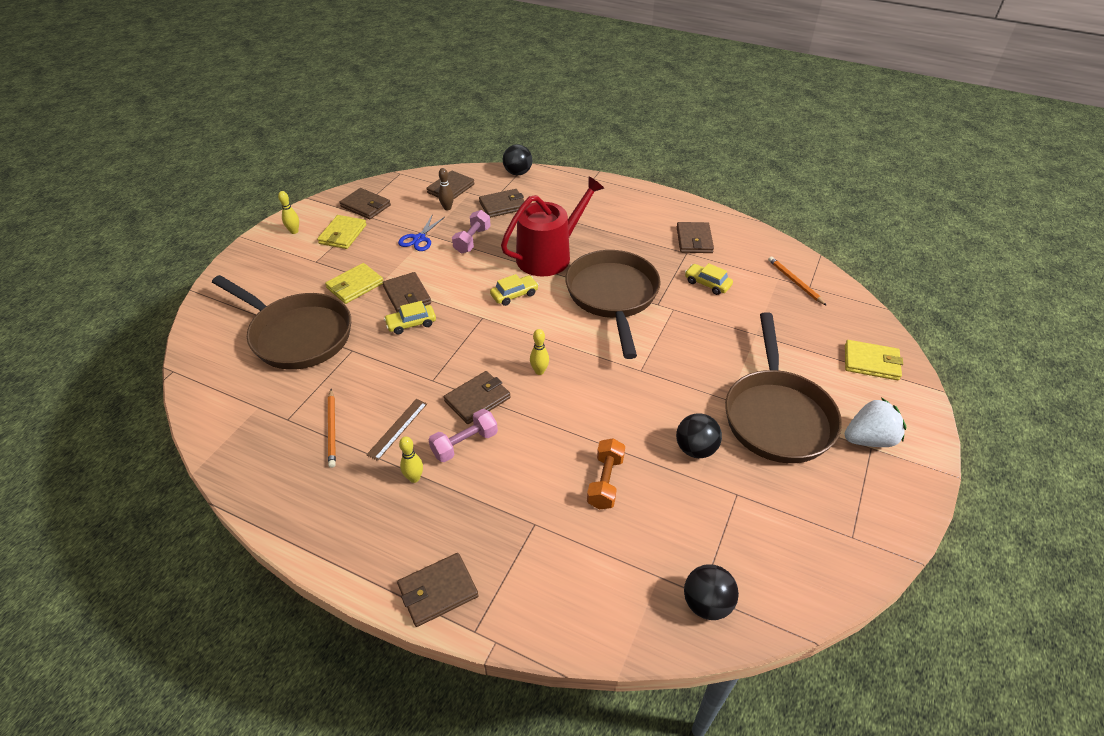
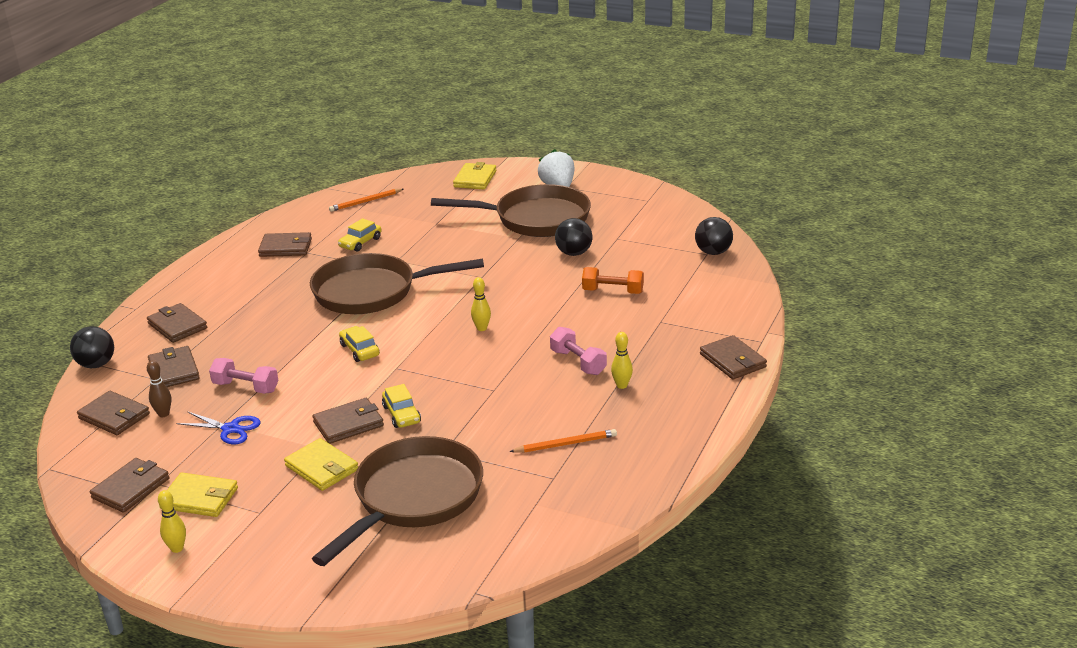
camera: 90 degrees left, 15 degrees down
(397, 428) = (562, 403): brown ruler -> none
(477, 399) = (520, 360): brown wallet -> brown wallet (177, 326)
(549, 255) = (292, 332): red watering can -> none

